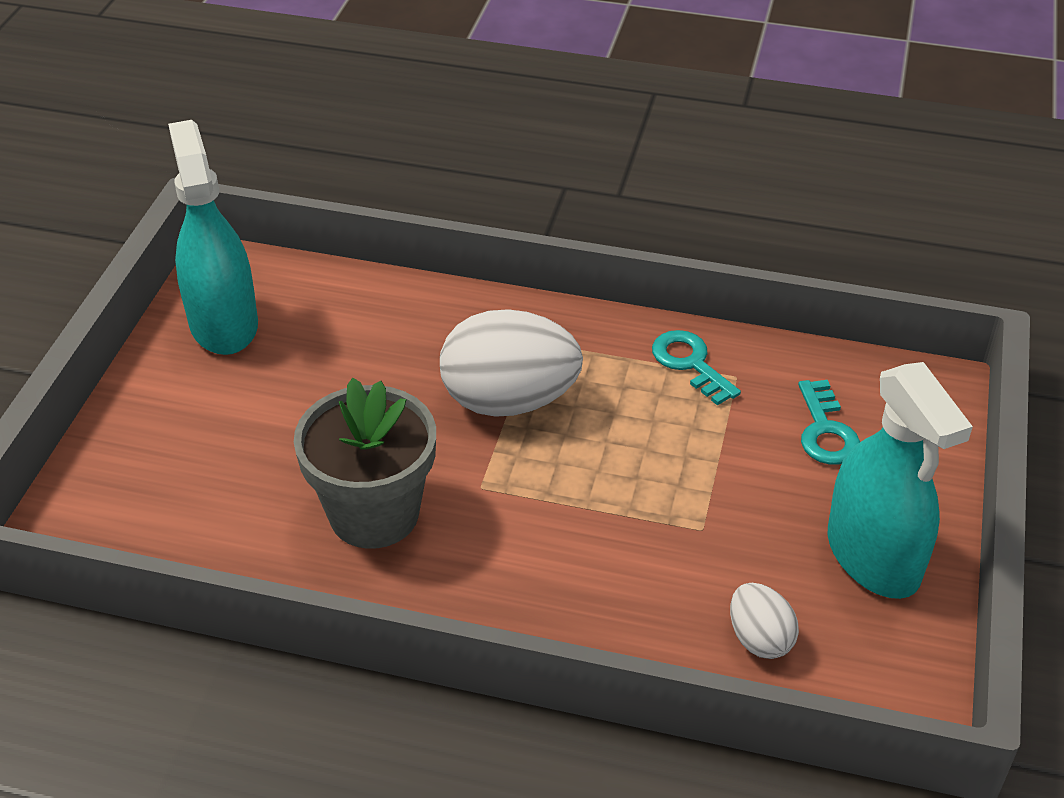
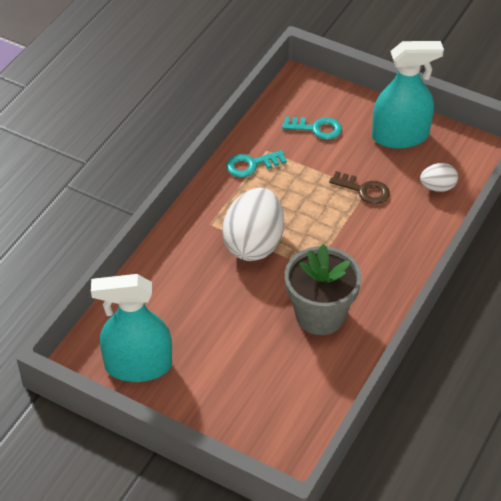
camera: 75 degrees left, 5 degrees up
(698, 524) = (364, 190): none -> brown key

